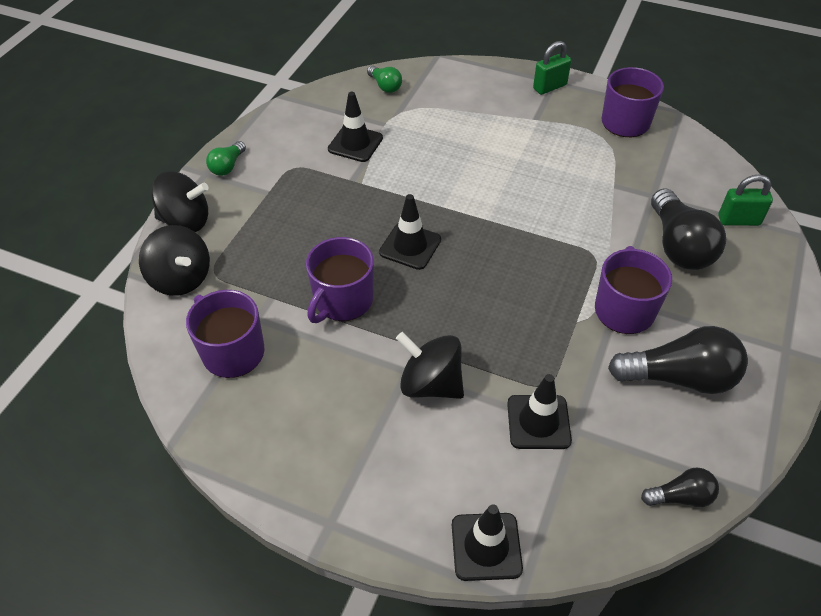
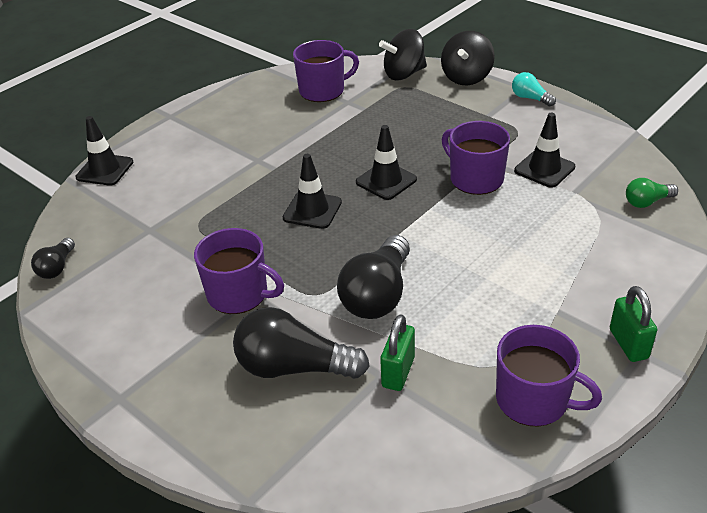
camera: 110 degrees right, 10 degrees down
(227, 166) = (530, 98): green light bulb -> turquoise light bulb
(343, 300) = (343, 139): purple mug -> purple mug (475, 178)
(430, 384) = (239, 168): black spinning top -> none
(538, 422) = (169, 212): black traffic cone -> black traffic cone (312, 210)
(679, 377) = (147, 305): black light bulb -> black light bulb (378, 295)
(738, 220) = (304, 443): green padlock -> green padlock (398, 372)

